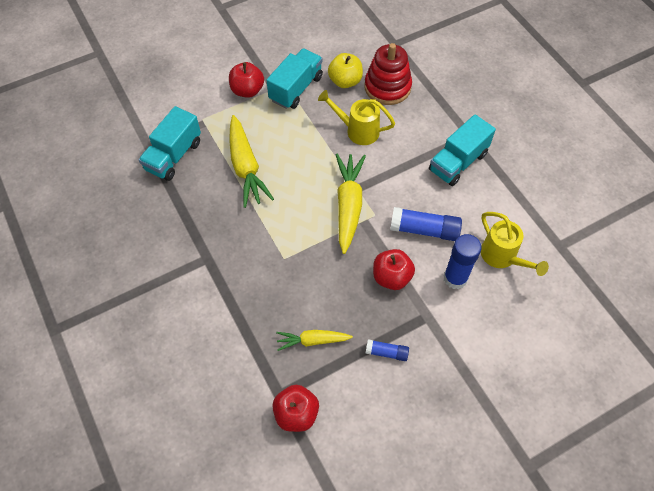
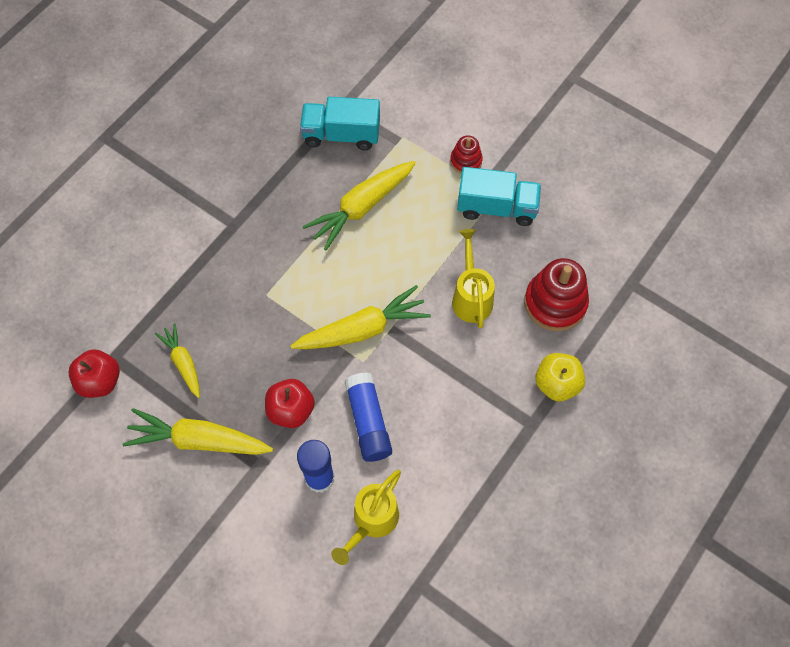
camera: 65 degrees right, 5 degrees up
(247, 90) = (466, 161): red apple -> red stacking toy
(345, 81) = (537, 253): yellow apple -> yellow apple (557, 384)
(387, 352) = (199, 440): blue glue stick -> yellow carrot
(458, 162) = (483, 424): turquoise truck -> none

